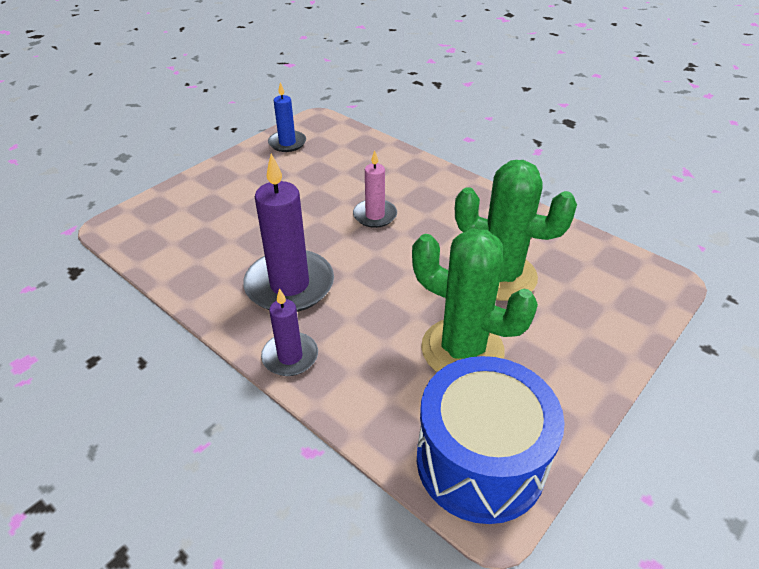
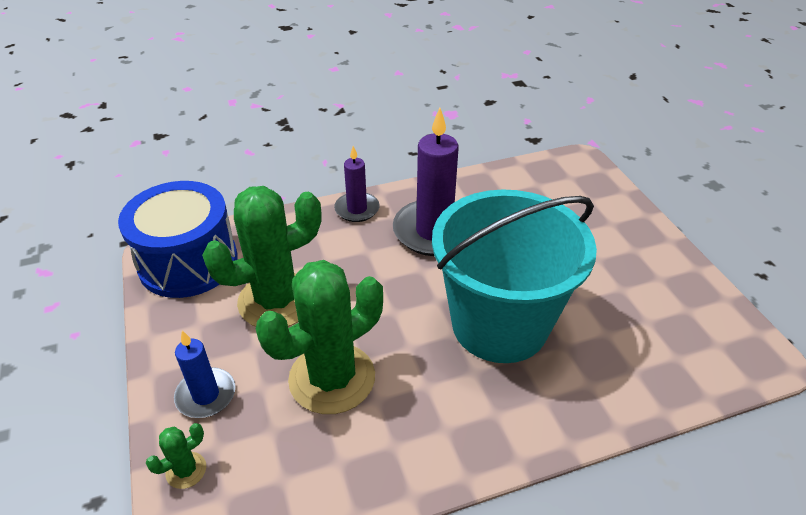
camera: 120 degrees right, 0 degrees up
(287, 143) = (700, 306): blue candle -> blue candle (206, 395)
(375, 215) = (499, 324): pink candle -> turquoise bucket
(638, 310) = (186, 470): none -> green cactus

